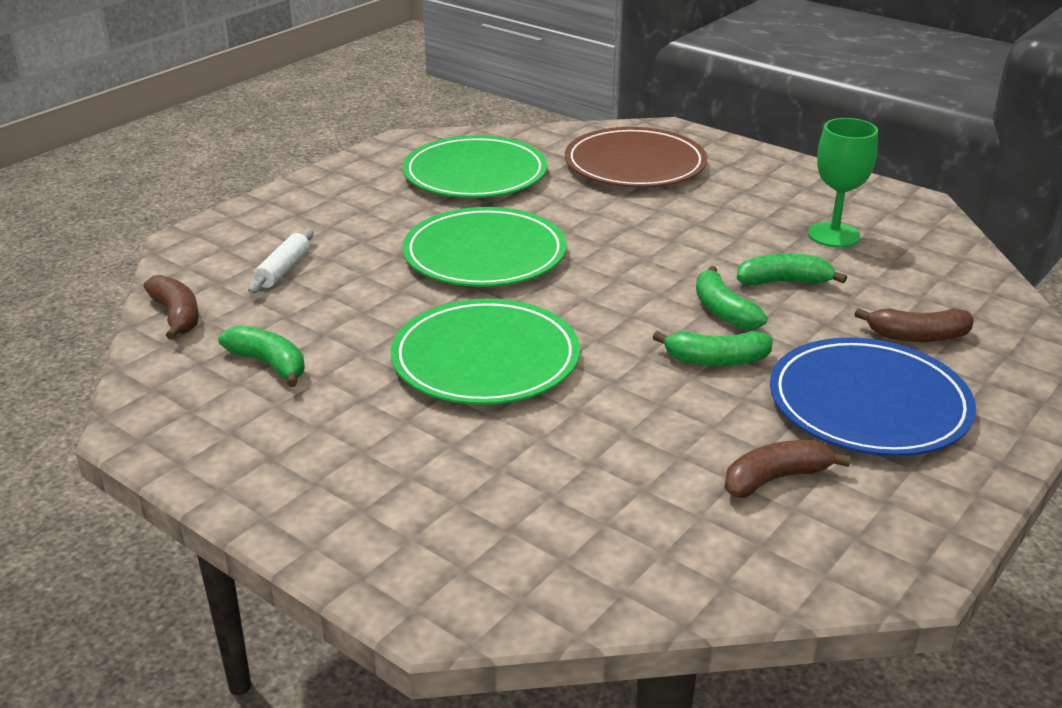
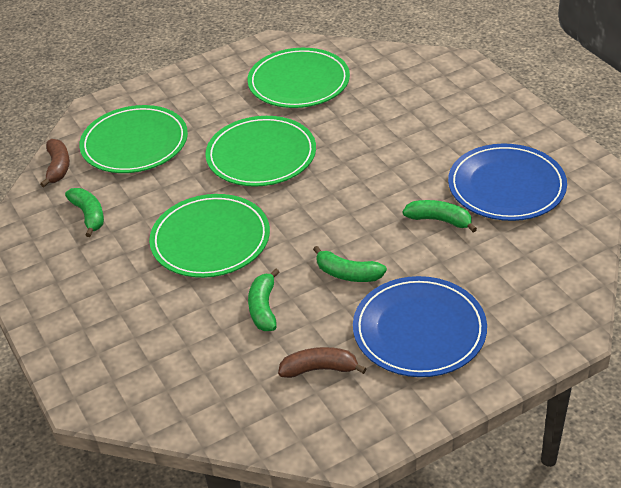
camera: 25 degrees right, 10 degrees up
(283, 269) = (134, 143): white rolling pin -> green plate
(635, 164) = (413, 93): brown plate -> none
(723, 311) = (381, 236): green banana -> green banana (263, 308)
(834, 235) = (506, 186): green goblet -> blue plate
(917, 336) = (494, 286): brown banana -> none

